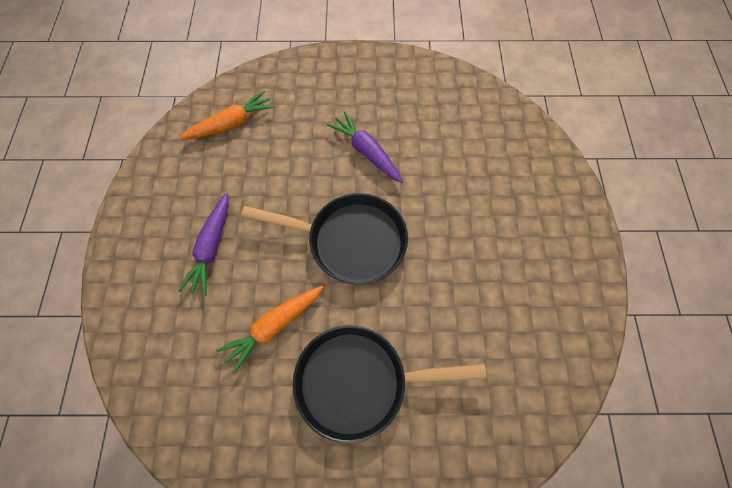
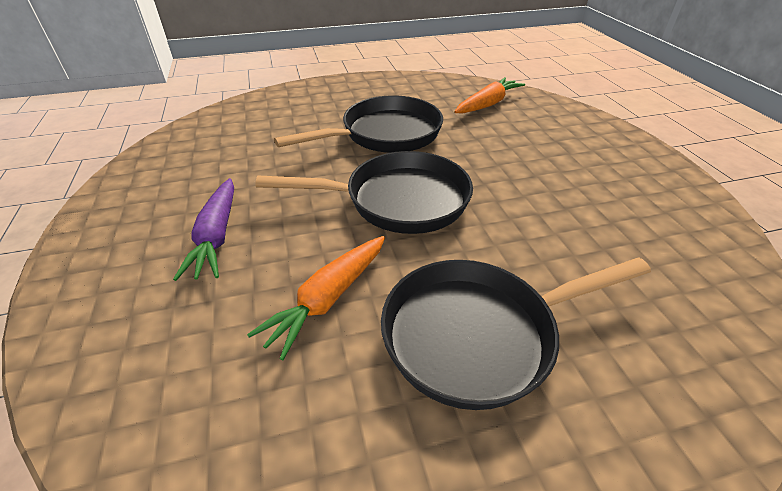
camera: 15 degrees left, 25 degrees down
(231, 124) = (222, 136): orange carrot -> orange carrot (487, 104)
(366, 152) = (385, 134): purple carrot -> black pan

